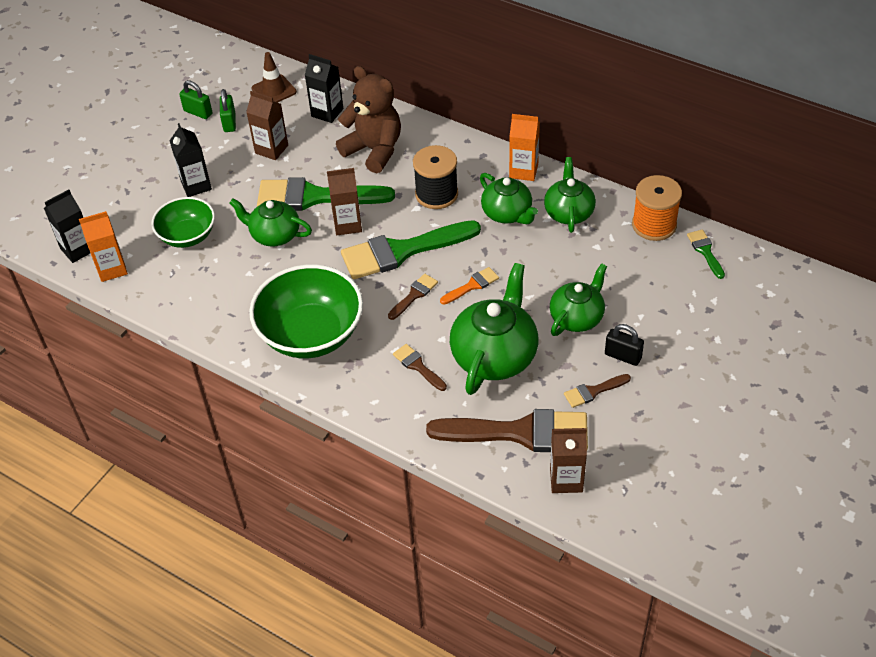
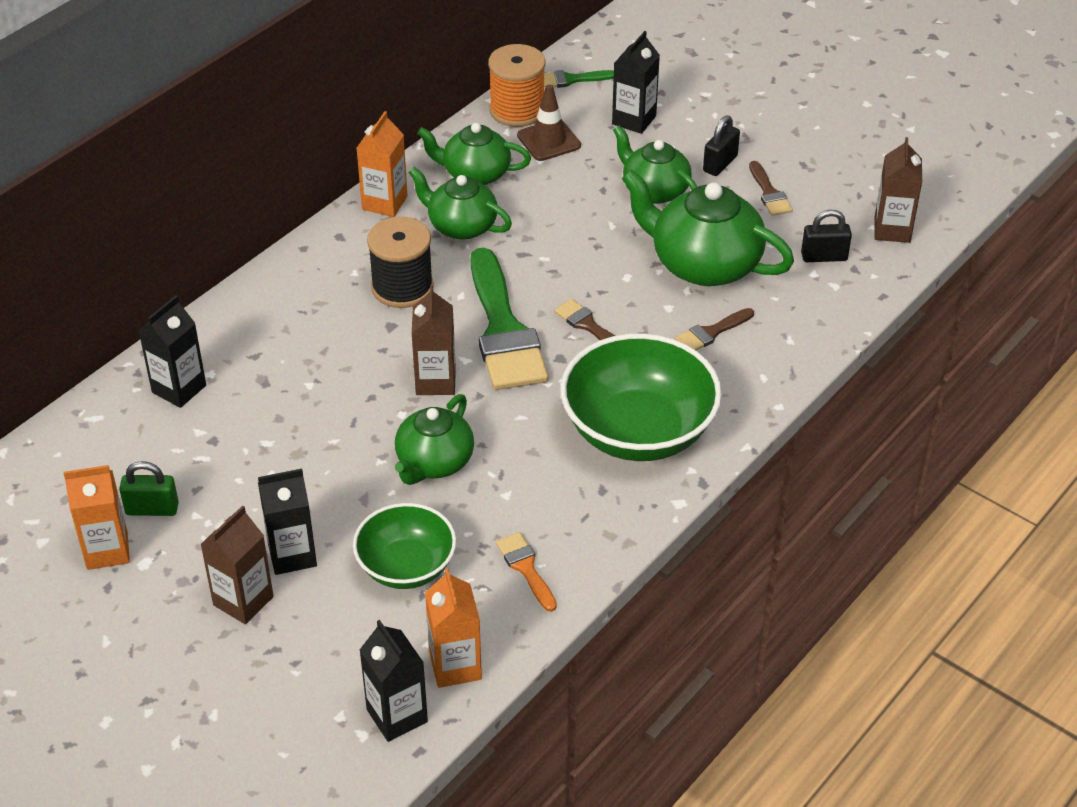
camera: 85 degrees left, 5 degrees down
(198, 112) = (107, 550): green padlock -> orange carton
(271, 149) = (240, 458): brown carton -> brown carton (243, 601)
(274, 90) = (94, 450): brown traffic cone -> brown traffic cone (549, 140)
(315, 197) = (366, 413): green brush -> none
(374, 150) = (287, 343): brown teddy bear -> none
(472, 285) = (583, 271): orange brush -> orange brush (526, 568)
(507, 213) = (461, 226): green teapot -> green teapot turned 120 degrees counterclockwise
(520, 433) = (824, 257): brown brush -> black padlock
(664, 296) = (634, 120): none -> black carton

